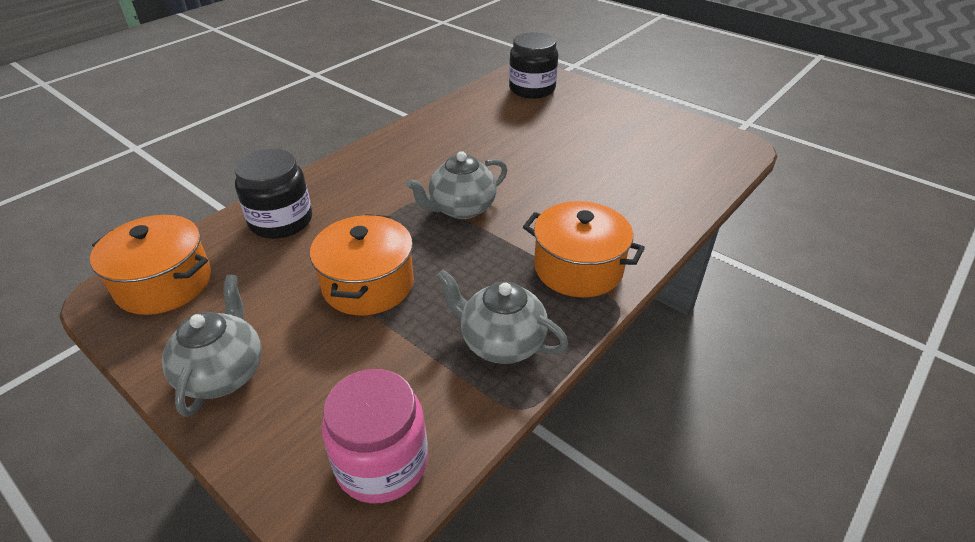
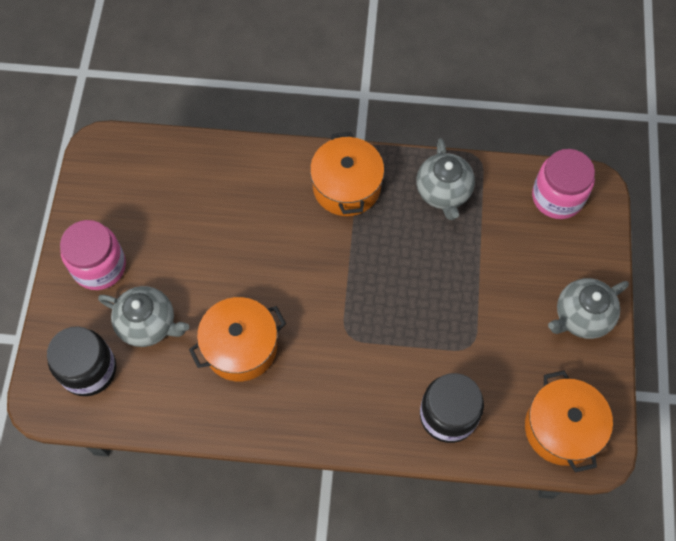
camera: 125 degrees left, 25 degrees up
(368, 284) = (458, 298): orange pot -> orange pot (240, 347)
(461, 208) = (336, 298): grey teapot -> grey teapot (148, 324)
(615, 114) = (99, 266): none -> pink jar

